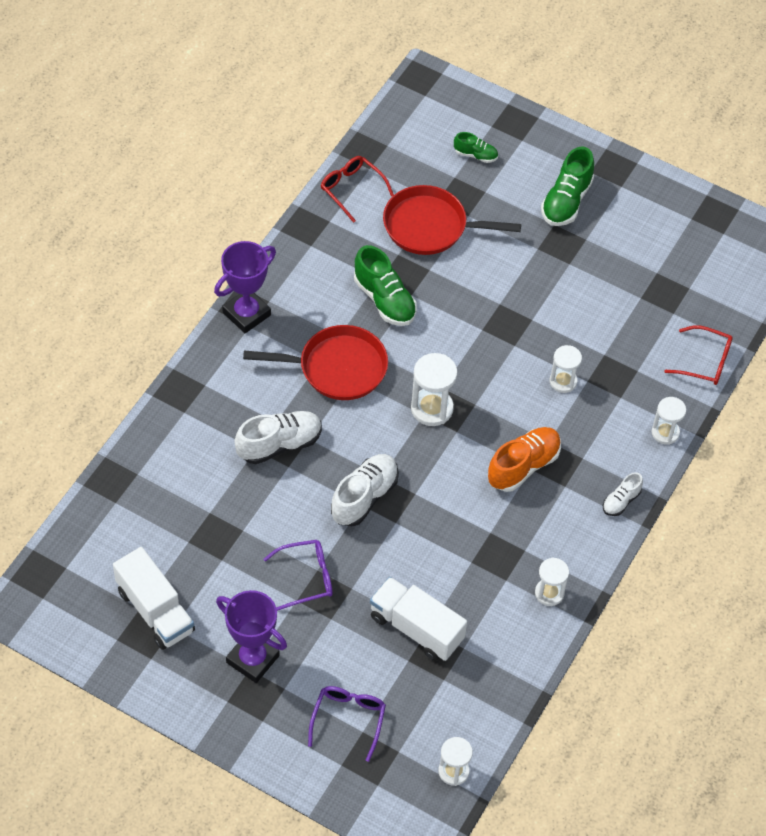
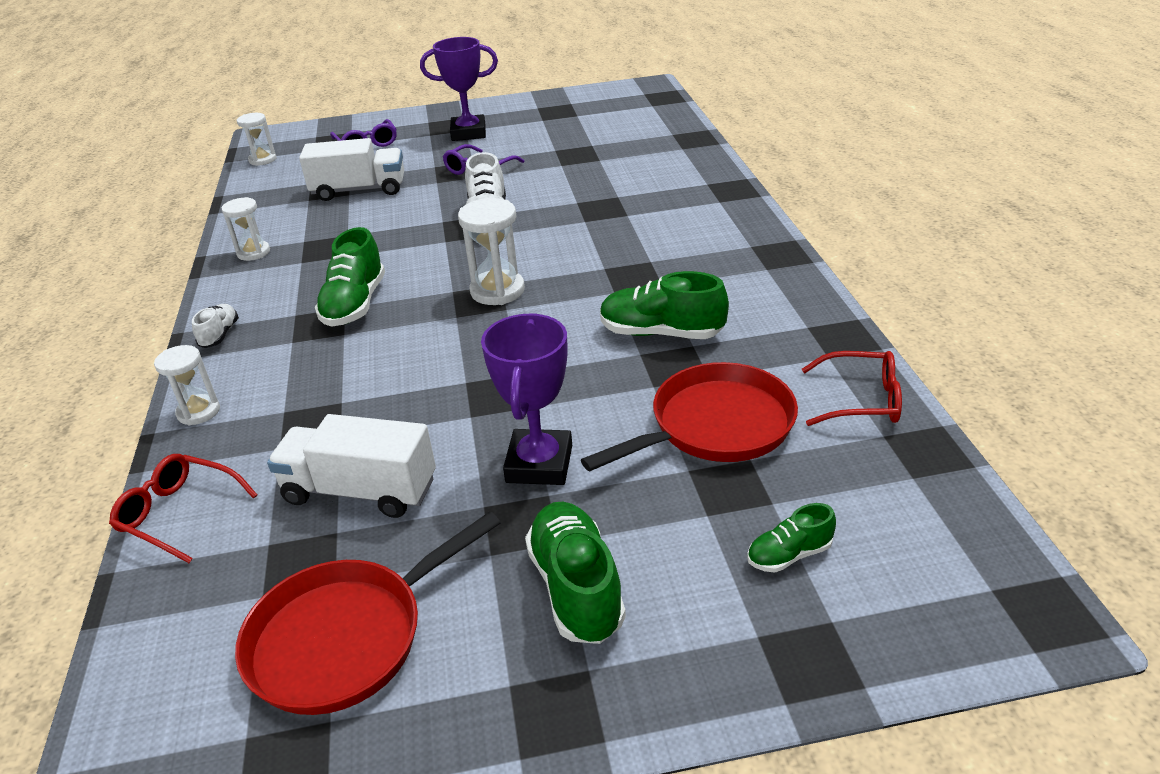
camera: 145 degrees right, 20 degrees down
(155, 611) = (565, 118): white truck -> white truck (360, 491)
(246, 314) = (768, 251): purple trophy -> purple trophy (539, 464)
(279, 444) = (603, 207): white shoe -> none
(337, 368) = (628, 266): red pan -> red pan (346, 637)
(523, 466) = (355, 305): orange shoe -> green shoe
(563, 381) = (372, 385): white hourglass -> none
(705, 362) = (179, 513): red glasses -> red glasses turned 45 degrees clockwise

